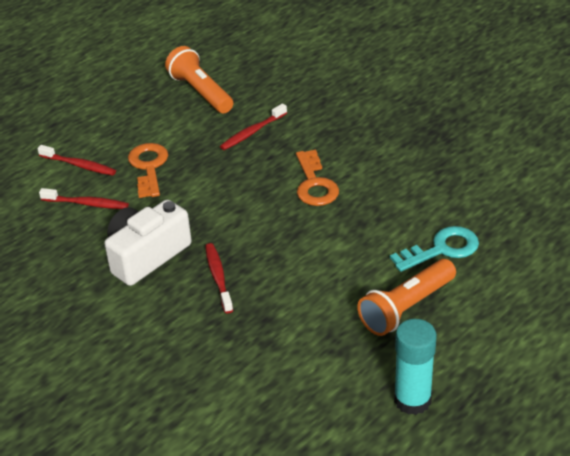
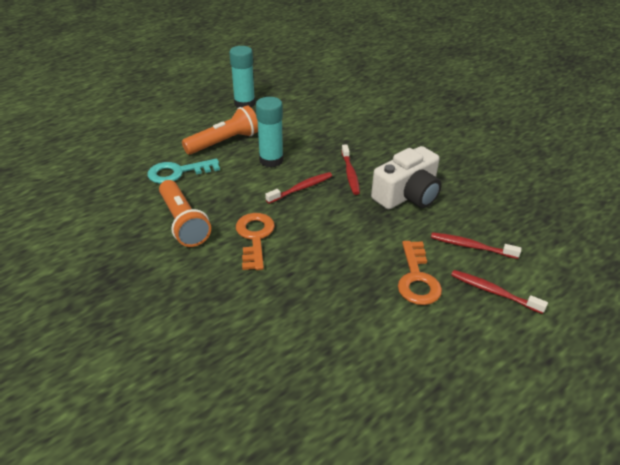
camera: 175 degrees left, 0 degrees up
(200, 92) = (361, 388): orange flashlight -> orange flashlight (183, 222)
(252, 132) = (303, 308): red toothbrush -> red toothbrush (301, 188)
(328, 285) = (271, 160): none -> turquoise glue stick

